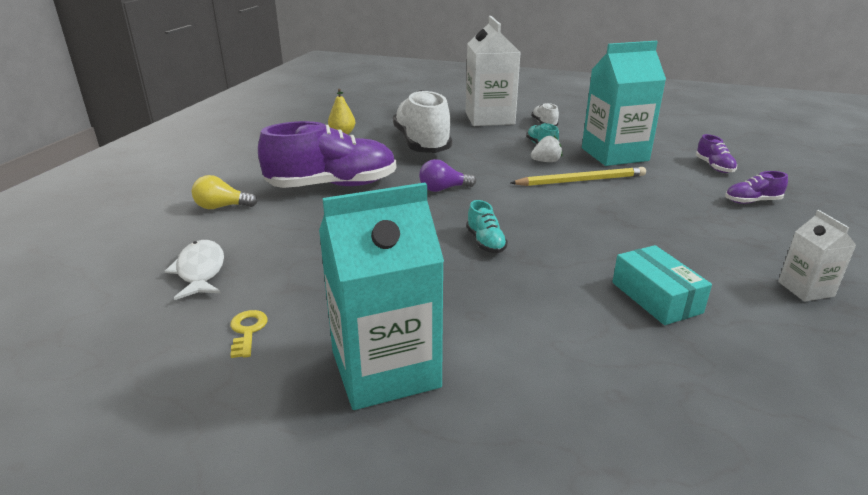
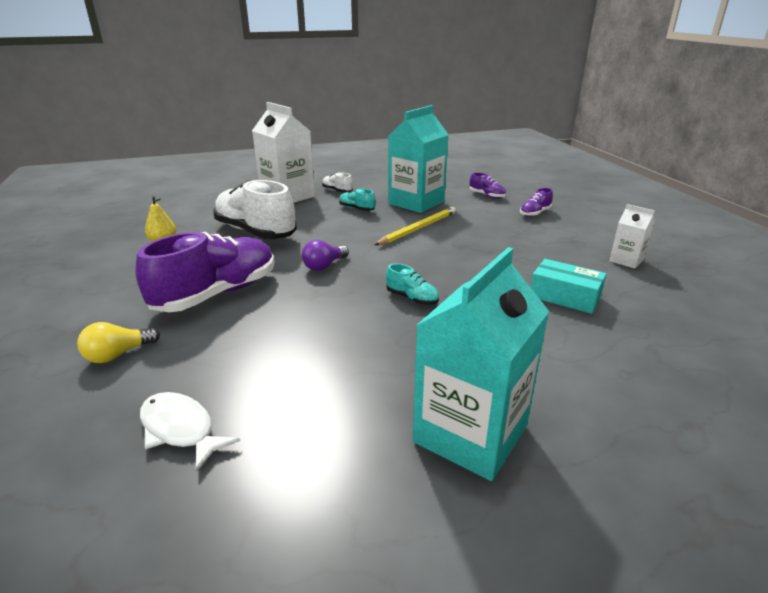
camera: 35 degrees left, 0 degrees up
(247, 331) = (311, 463): yellow key -> none
(546, 161) = (376, 220): white strawberry -> none

